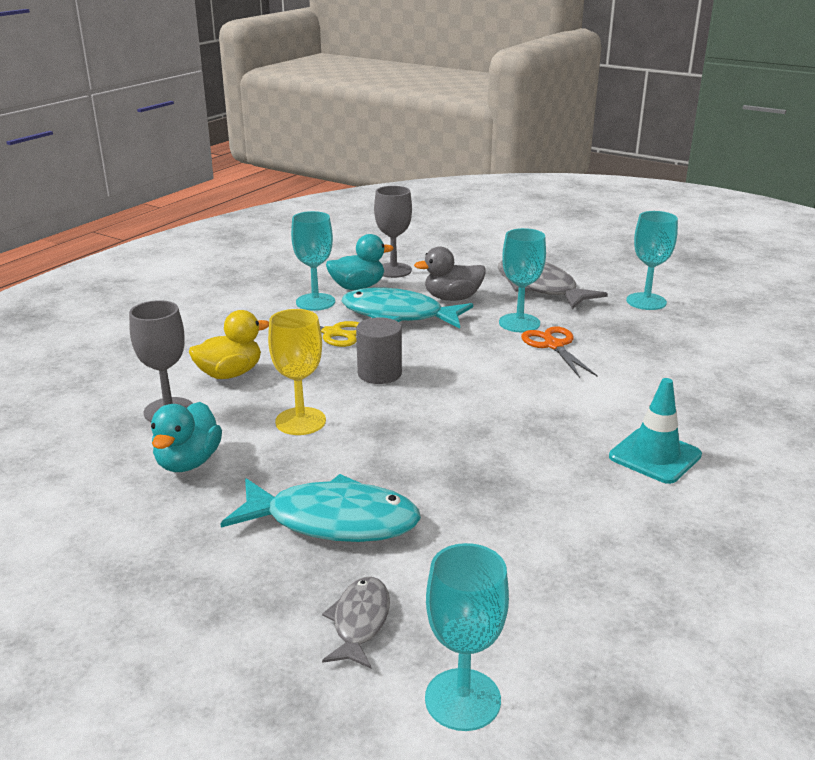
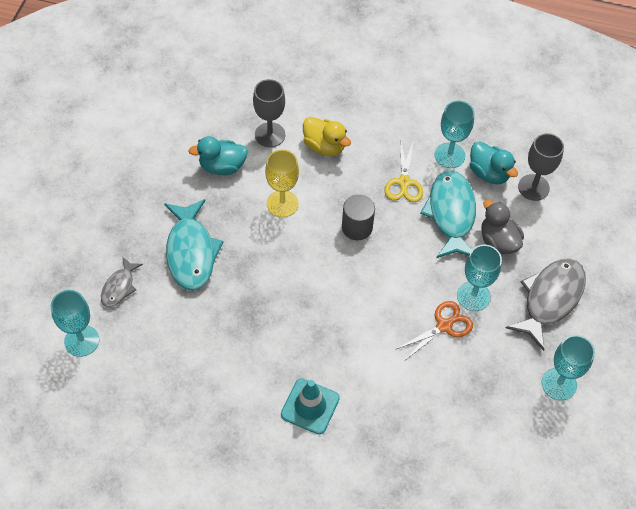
camera: 70 degrees right, 30 degrees up
(360, 621) = (119, 287): grey fish -> grey fish turned 120 degrees clockwise

